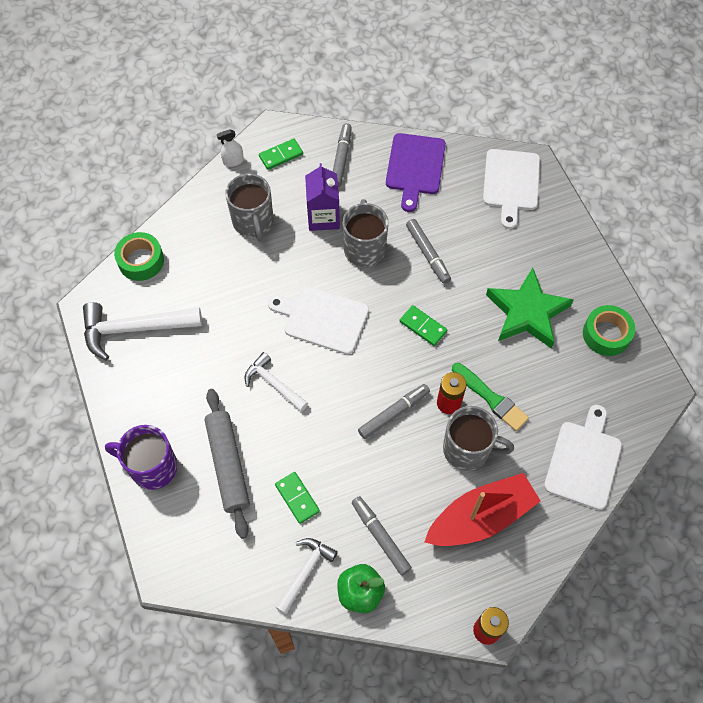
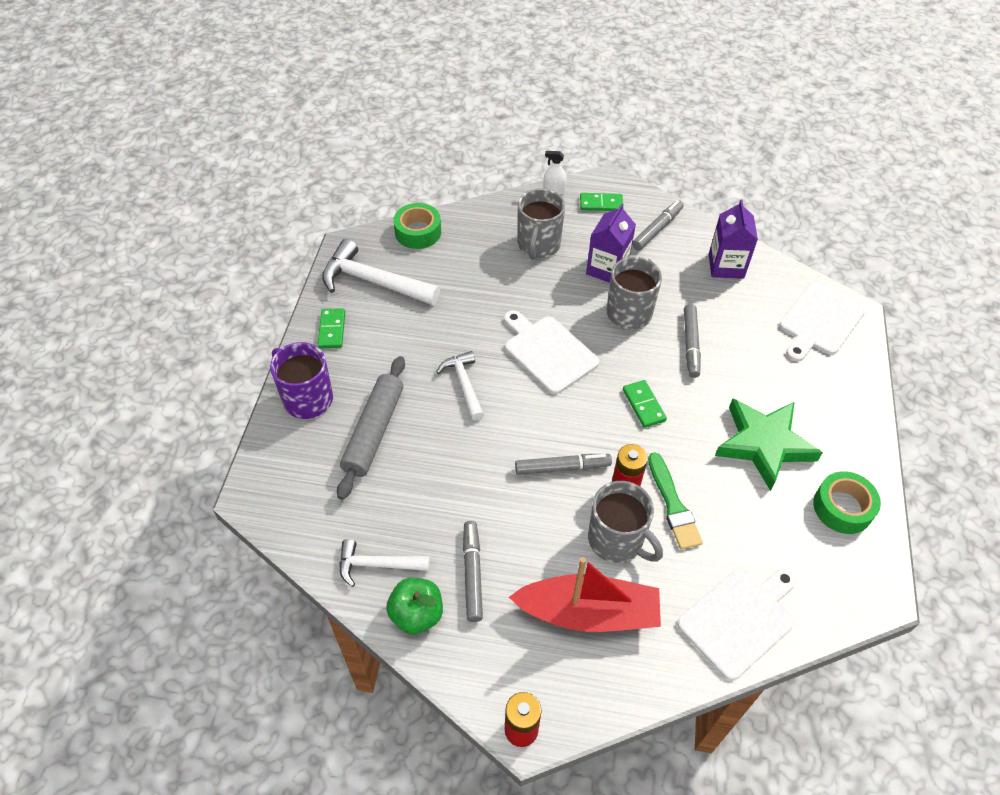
camera: 30 degrees right, 10 degrees down
(297, 498) = (416, 494): green domino -> green domino (332, 330)
(305, 572) = (378, 564): white hammer -> white hammer turned 150 degrees counterclockwise
(415, 167) = (726, 266): purple cutting board -> purple carton

